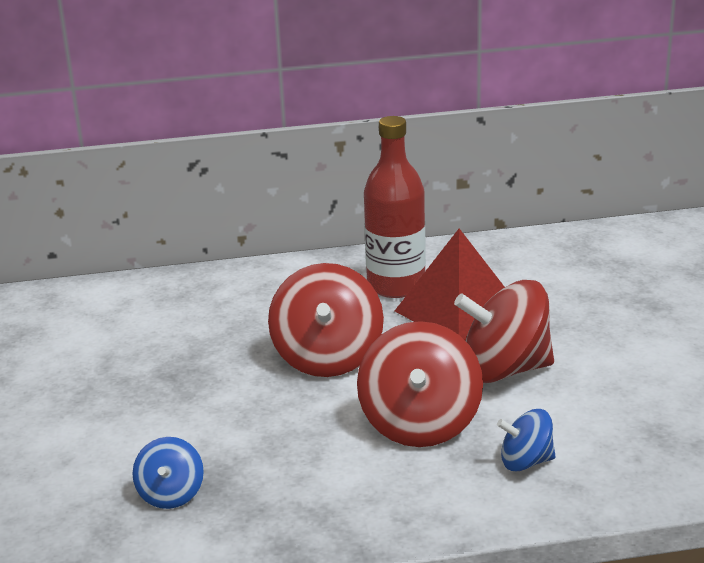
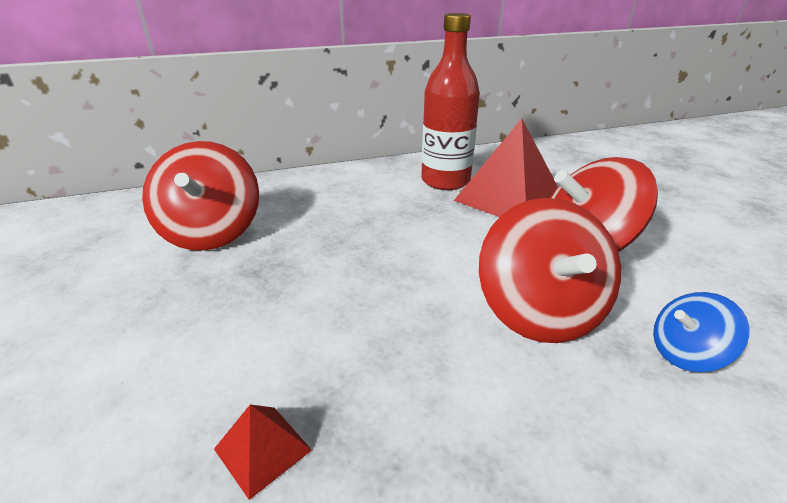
camera: 10 degrees left, 5 degrees up
(171, 494) = (263, 449): blue spinning top -> red pyramid
(328, 358) = (411, 244): red spinning top -> red spinning top (212, 232)

